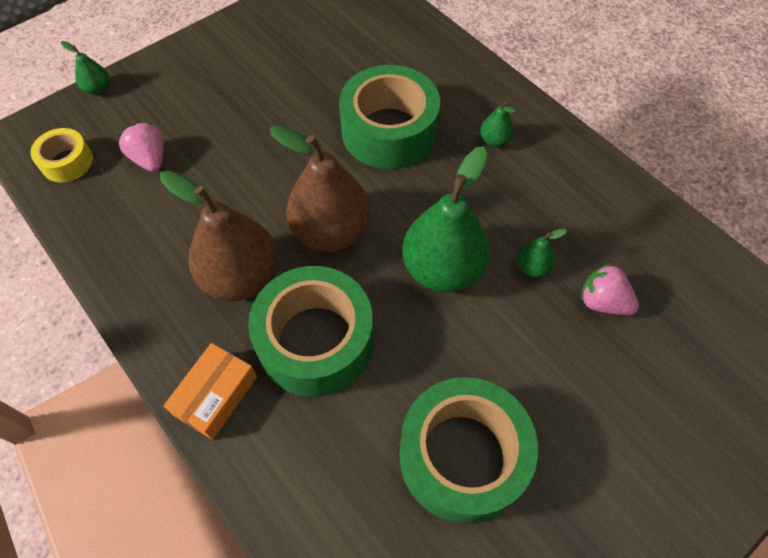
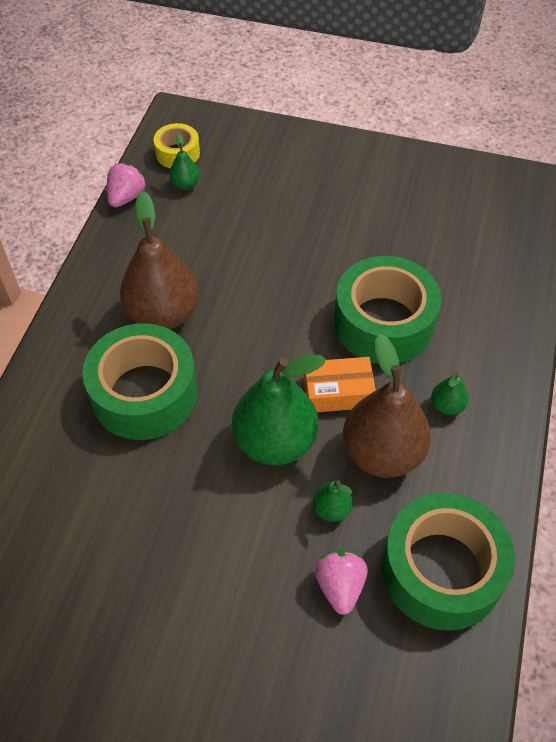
camera: 55 degrees right, 5 degrees down
(98, 89) = (254, 124): green pear -> green pear (185, 184)
(150, 159) = (220, 194): pink strawberry -> pink strawberry (126, 197)
(215, 395) = (59, 360): orange box -> orange box (338, 392)
(331, 231) = (248, 344): brown pear -> brown pear (382, 453)
(462, 456) = (115, 550): green tape -> green tape (441, 570)

